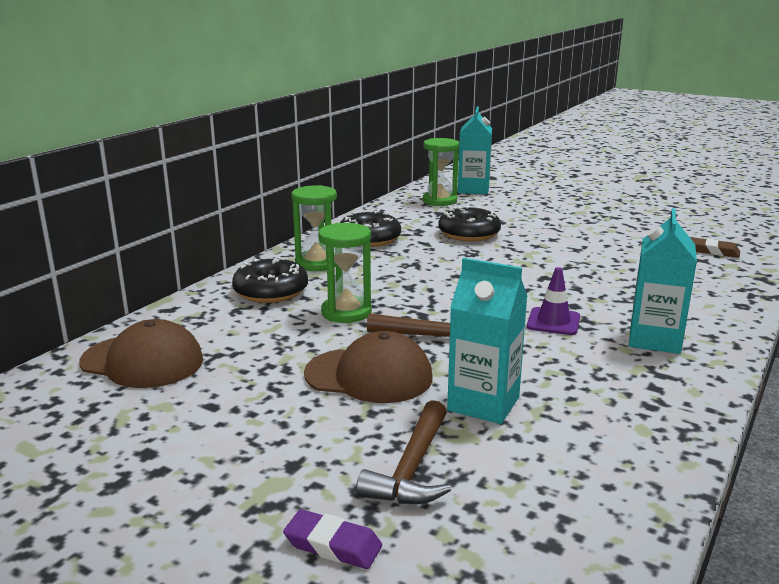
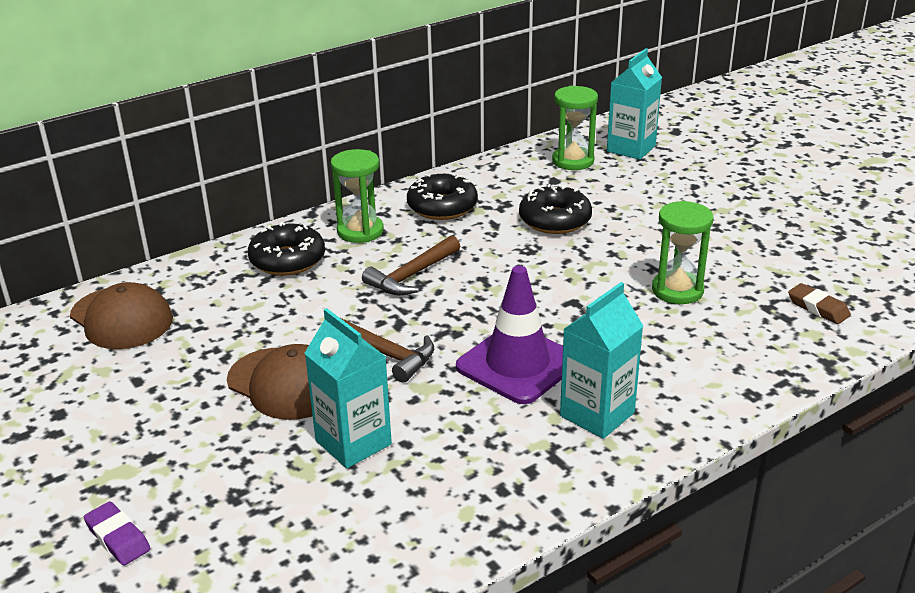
camera: 25 degrees right, 10 degrees up
(346, 312) = (332, 303): green hourglass -> green hourglass (677, 290)
(412, 469) = (233, 490): brown hammer -> brown hammer (411, 276)
(553, 322) = (517, 364): purple traffic cone -> purple traffic cone, size x1.80

